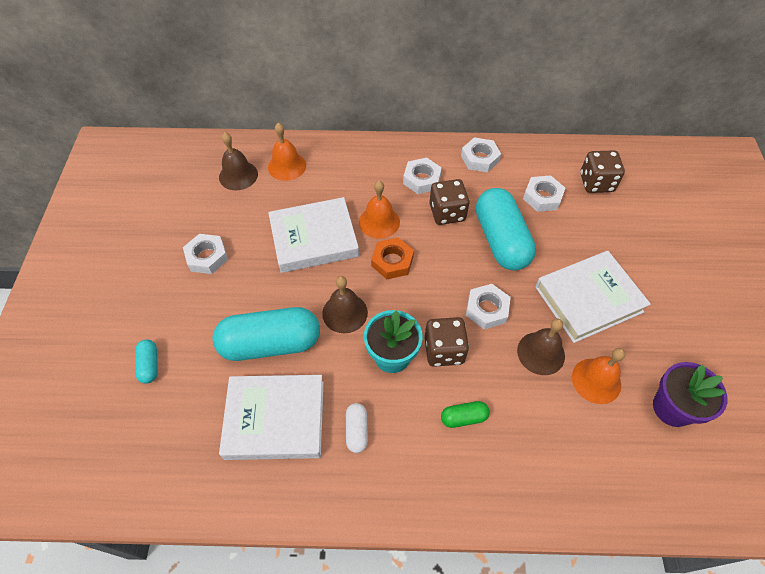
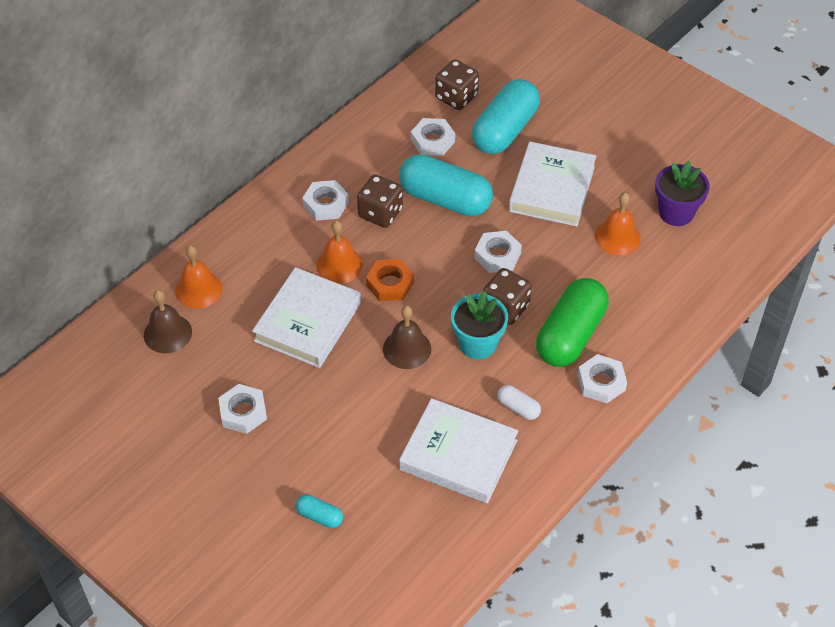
camera: 50 degrees left, 5 degrees down
(270, 343) = (385, 417): turquoise capsule -> turquoise capsule (505, 130)
(275, 419) = (458, 455): white book -> white book turned 75 degrees clockwise
(464, 417) = (570, 335): green capsule -> green capsule, size x2.27
(480, 158) = (347, 149): white nut -> white nut (601, 382)
(541, 353) = (566, 251): brown bell -> none

